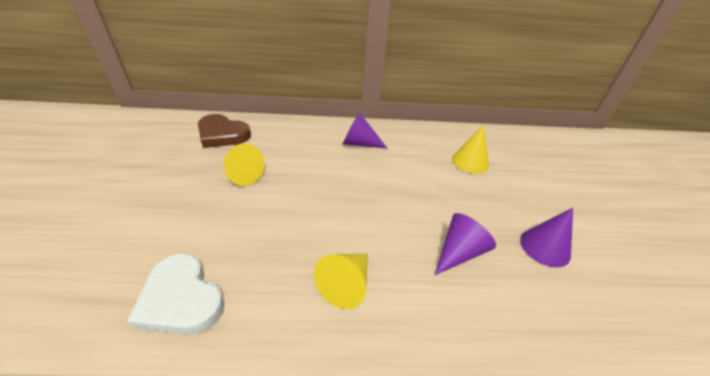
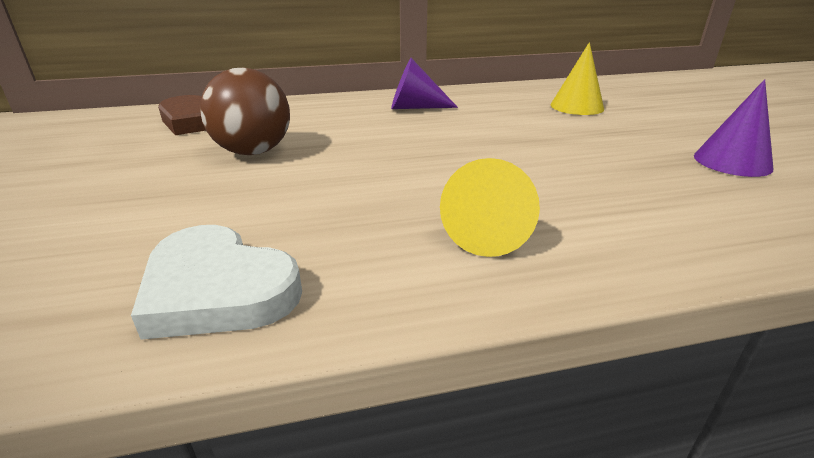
camera: 10 degrees left, 10 degrees down
(242, 174) = (253, 152): yellow cone -> brown ball
(459, 252) = (626, 181): purple cone -> none

